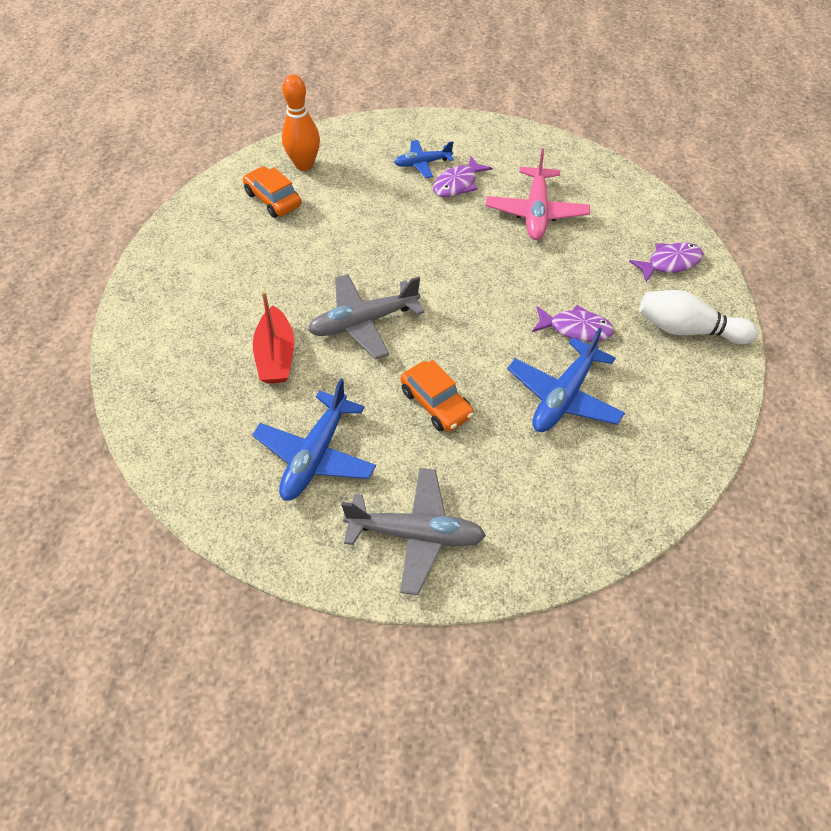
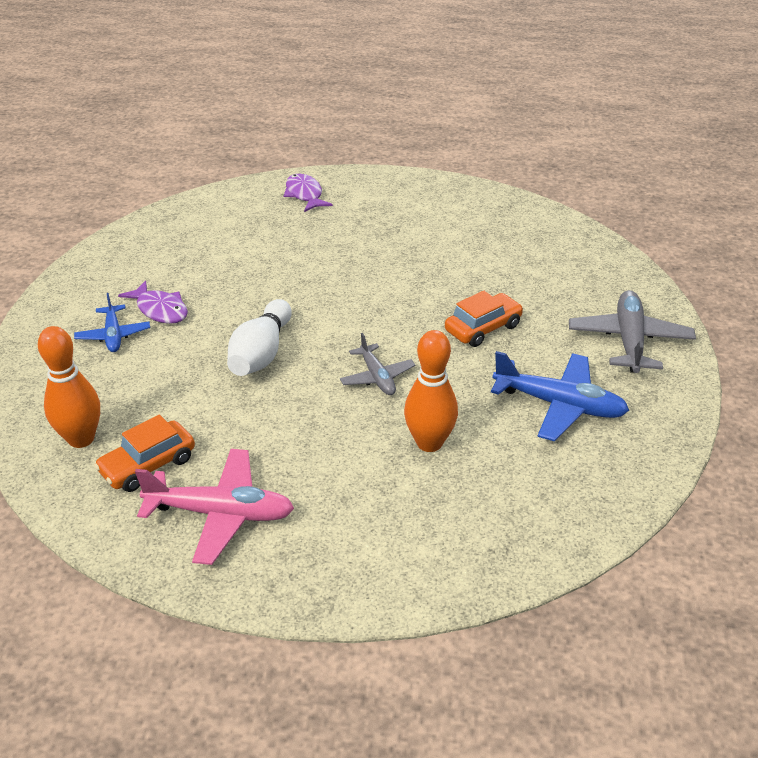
camera: 90 degrees left, 15 degrees down
(276, 356) = (429, 443): red boat -> orange bowling pin
(363, 322) = (377, 377): grey plane -> grey plane, size x0.60
(536, 212) = (221, 260): pink plane -> pink plane (221, 513)
(563, 397) = (466, 258): blue plane -> none
(576, 329) = (385, 247): purple fish -> none
(687, 330) = (386, 194): white bowling pin -> white bowling pin (261, 354)

